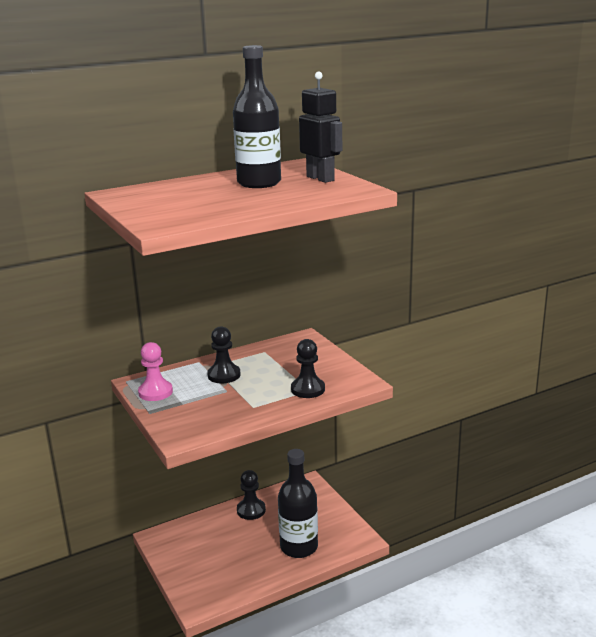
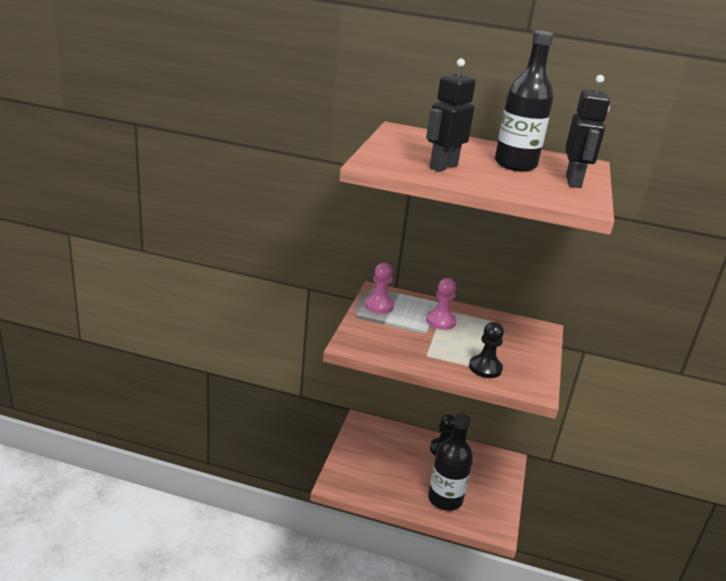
camera: 40 degrees right, 5 degrees up
(216, 205) = (443, 166): none -> black robot
(224, 375) = (440, 321): black pawn -> pink pawn

